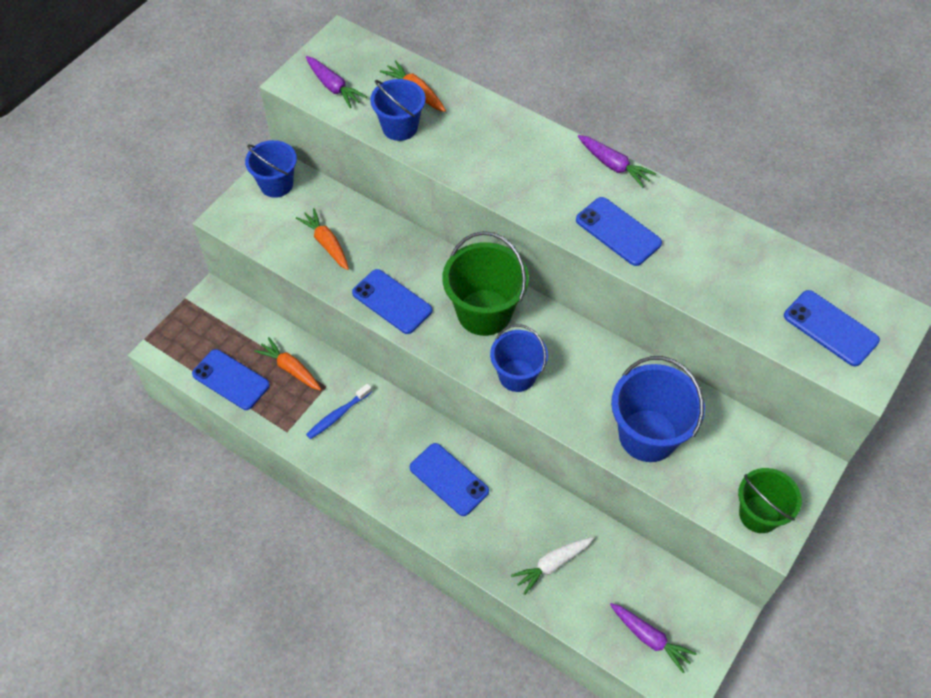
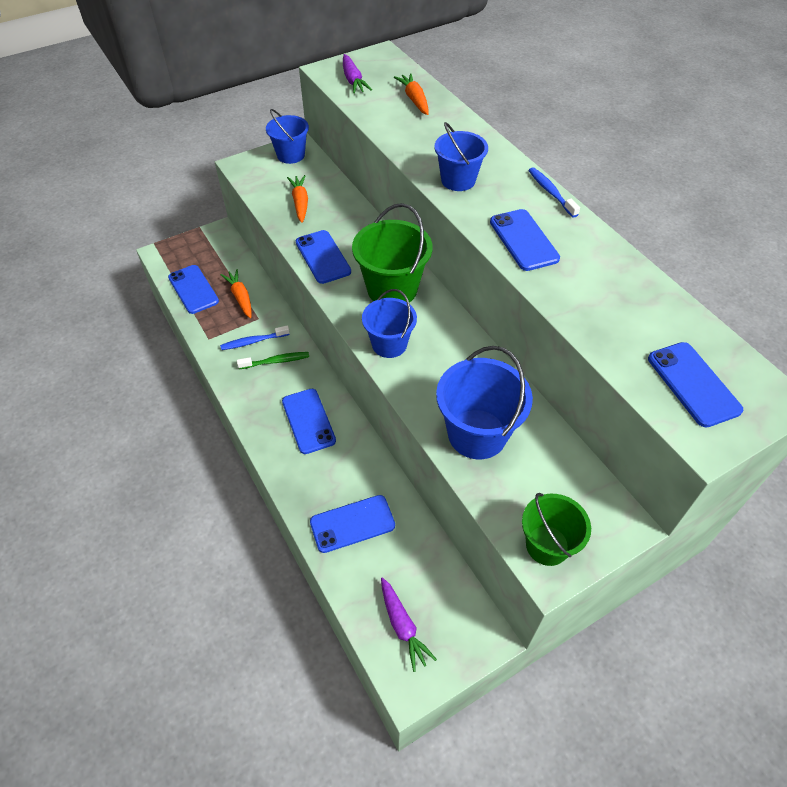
camera: 25 degrees right, 5 degrees down
(376, 428) = (276, 361): none -> green toothbrush
(400, 127) = (385, 118): blue bucket -> blue bucket (458, 180)
(552, 565) = (352, 524): white carrot -> blue phone
(613, 165) = (551, 192): purple carrot -> blue toothbrush

